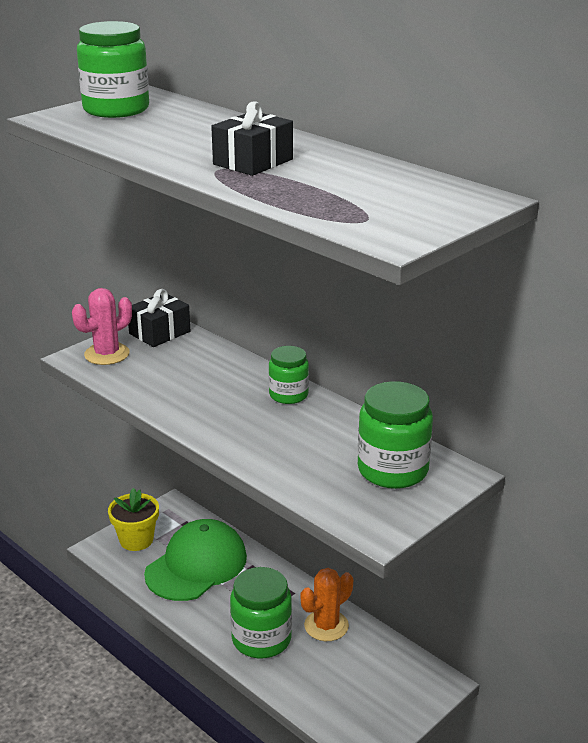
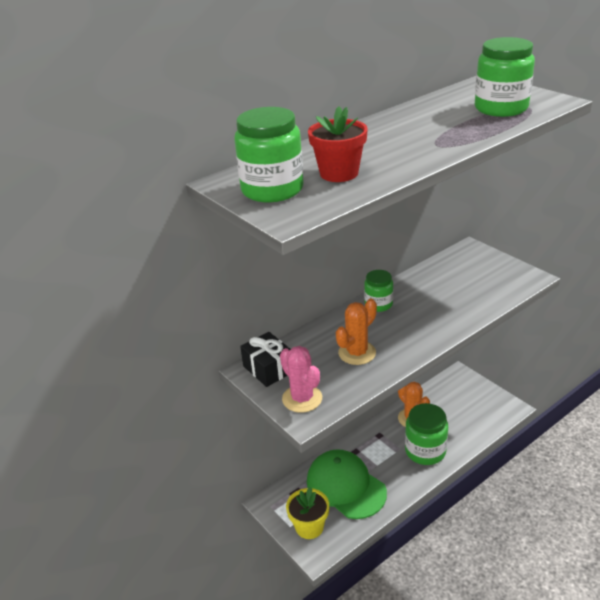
camera: 80 degrees left, 5 degrees up
(147, 130) = (339, 173): none -> red flower pot
(184, 383) = (357, 353): none -> orange cactus
(253, 162) = (422, 135): black gift -> none
(392, 470) = (468, 269): green jar -> green jar (501, 108)

